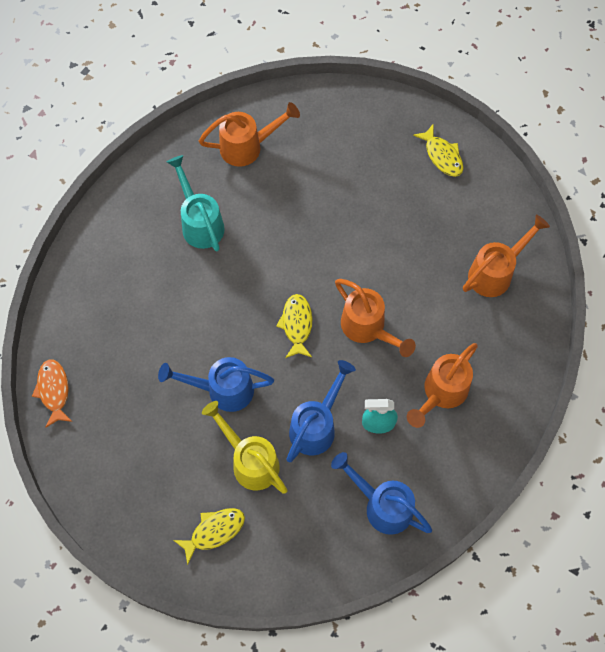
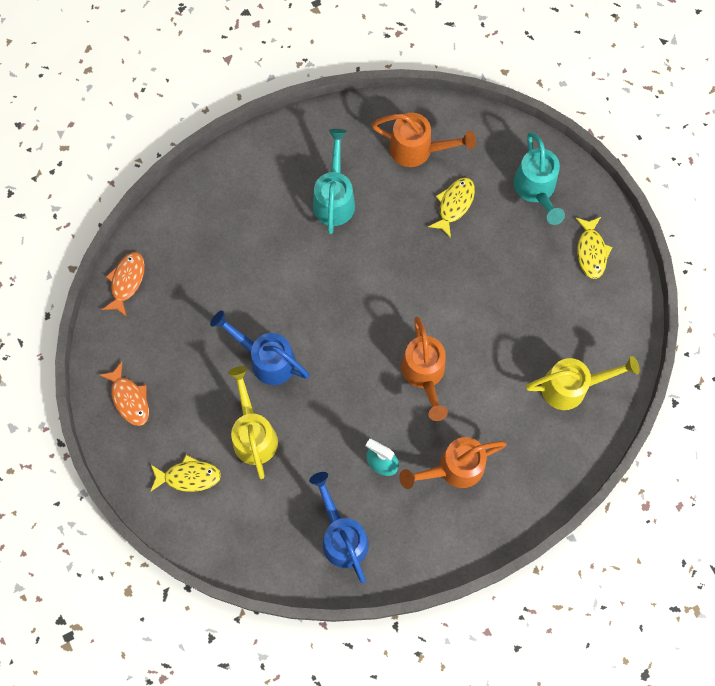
camera: 30 degrees right, 5 degrees up
(118, 493) = (129, 399): none -> orange fish
(297, 325) = (364, 337): yellow fish -> yellow fish (454, 205)
(317, 425) = (328, 435): blue watering can -> none
(367, 130) = (536, 190): none -> turquoise watering can
(496, 272) = (572, 387): orange watering can -> yellow watering can

